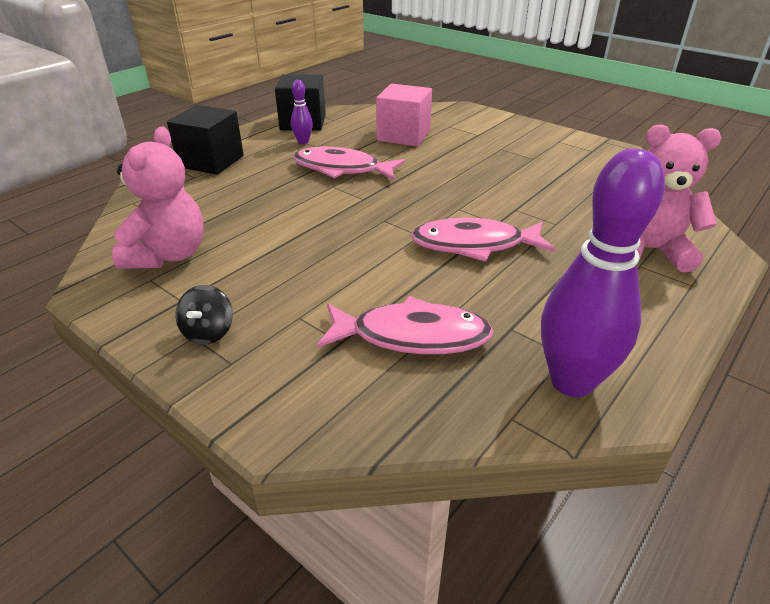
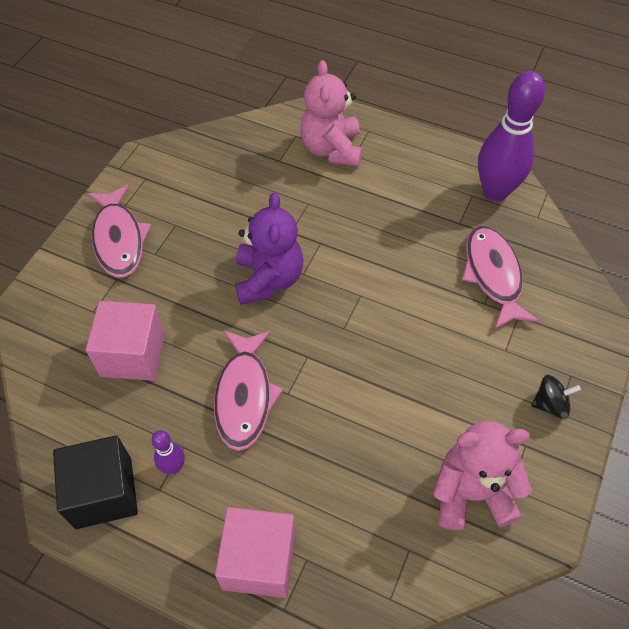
camera: 105 degrees left, 20 degrees up
(211, 161) = (259, 561): black cube -> pink cube
(457, 191) = (268, 279): none -> purple teddy bear
(474, 245) = (363, 254): pink fish -> pink fish (119, 239)

